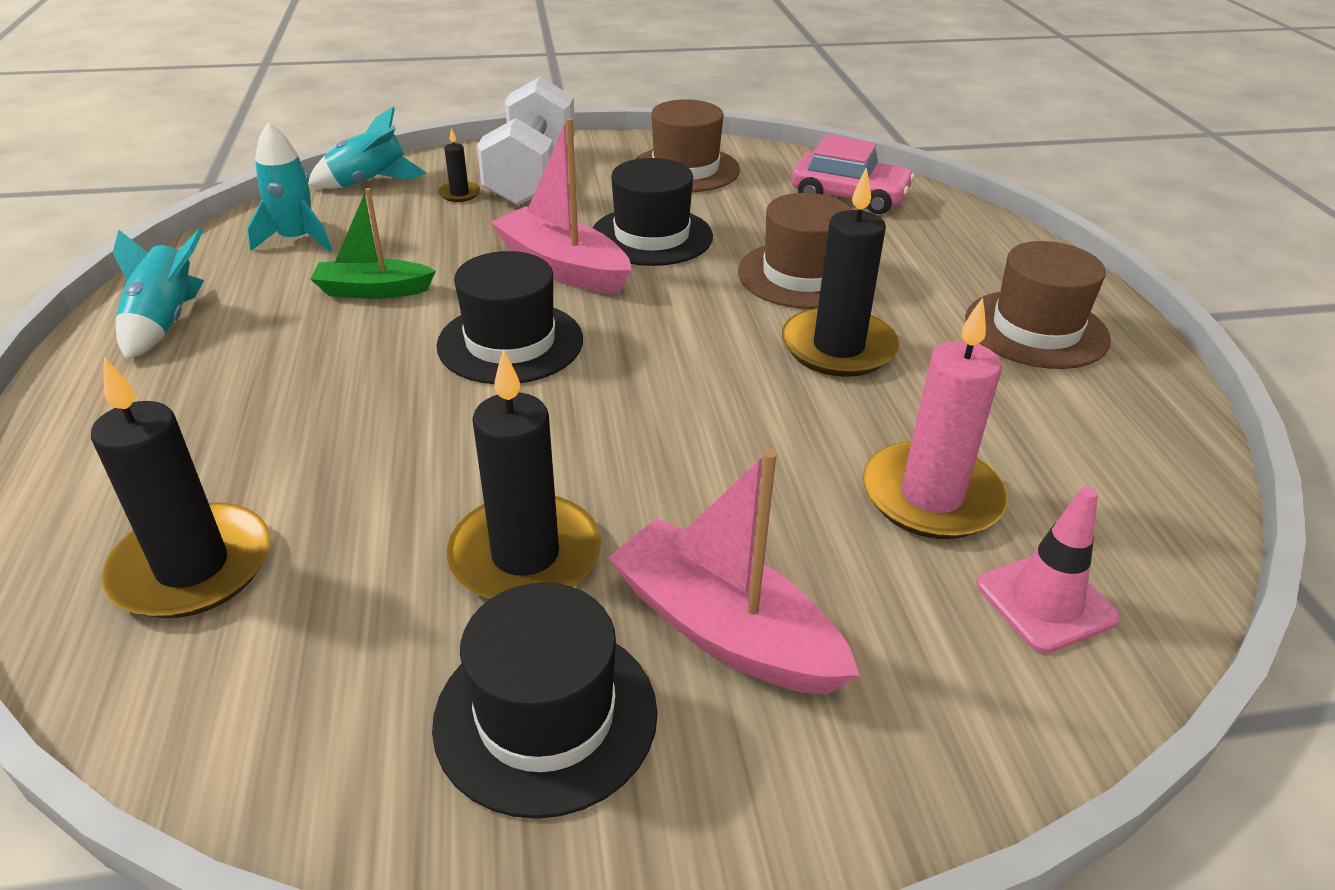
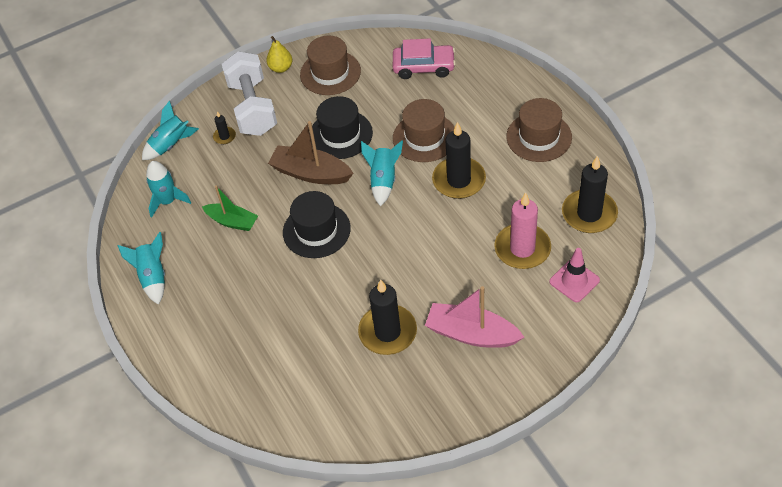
camera: 15 degrees left, 15 degrees up
(192, 567) = (271, 383): black candle -> black candle (589, 214)
(373, 290) = (232, 221): green boat -> green boat turned 135 degrees counterclockwise
(546, 716) = (429, 386): black hat -> none
(563, 268) = (311, 173): pink boat -> brown boat
(611, 148) = (281, 68): none -> yellow pear
(687, 310) = (383, 180): none -> turquoise rocket

